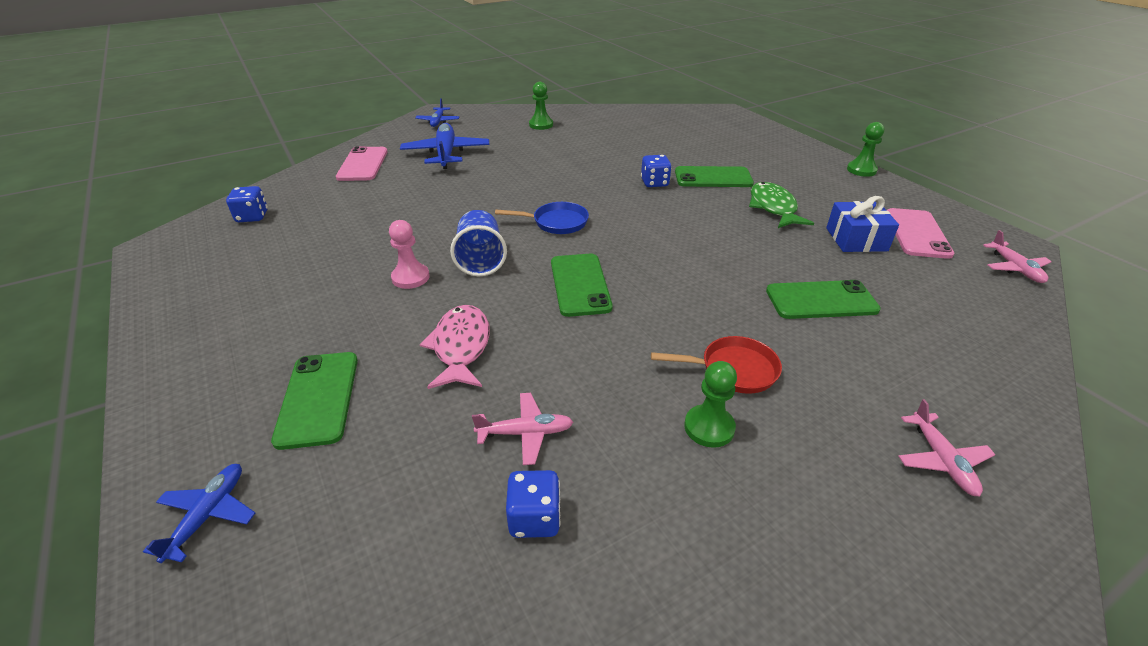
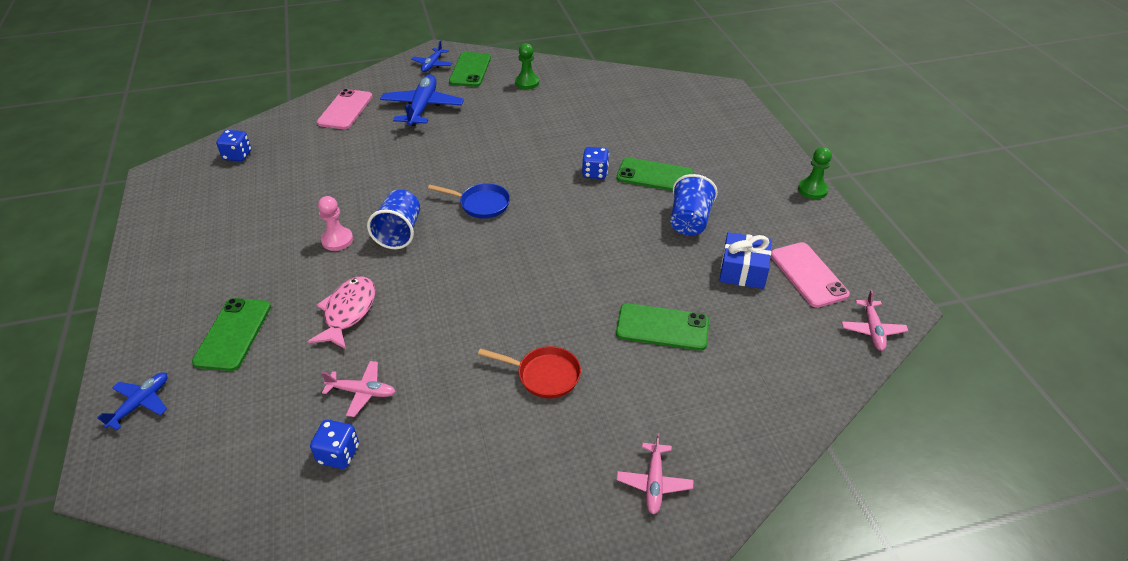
camera: 15 degrees right, 5 degrees up
(580, 285) = (467, 272): green phone -> green phone (470, 70)
(709, 427) = (495, 417): green pawn -> none
(773, 208) = (689, 221): green fish -> blue cup
(917, 233) = (808, 275): pink phone -> pink phone turned 45 degrees counterclockwise

